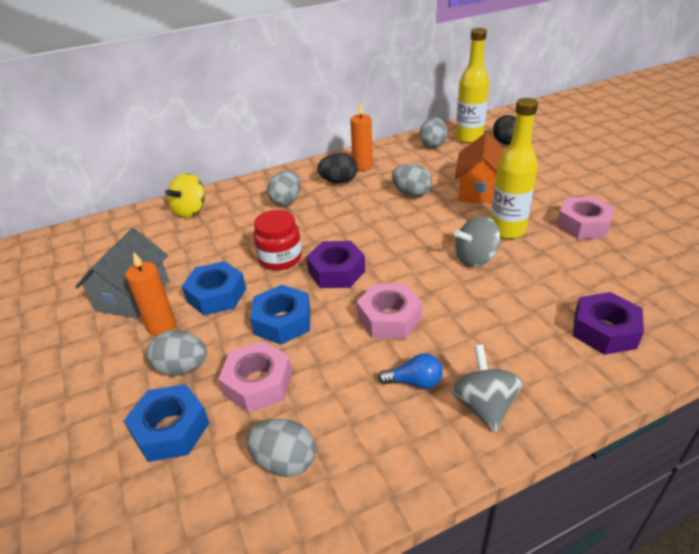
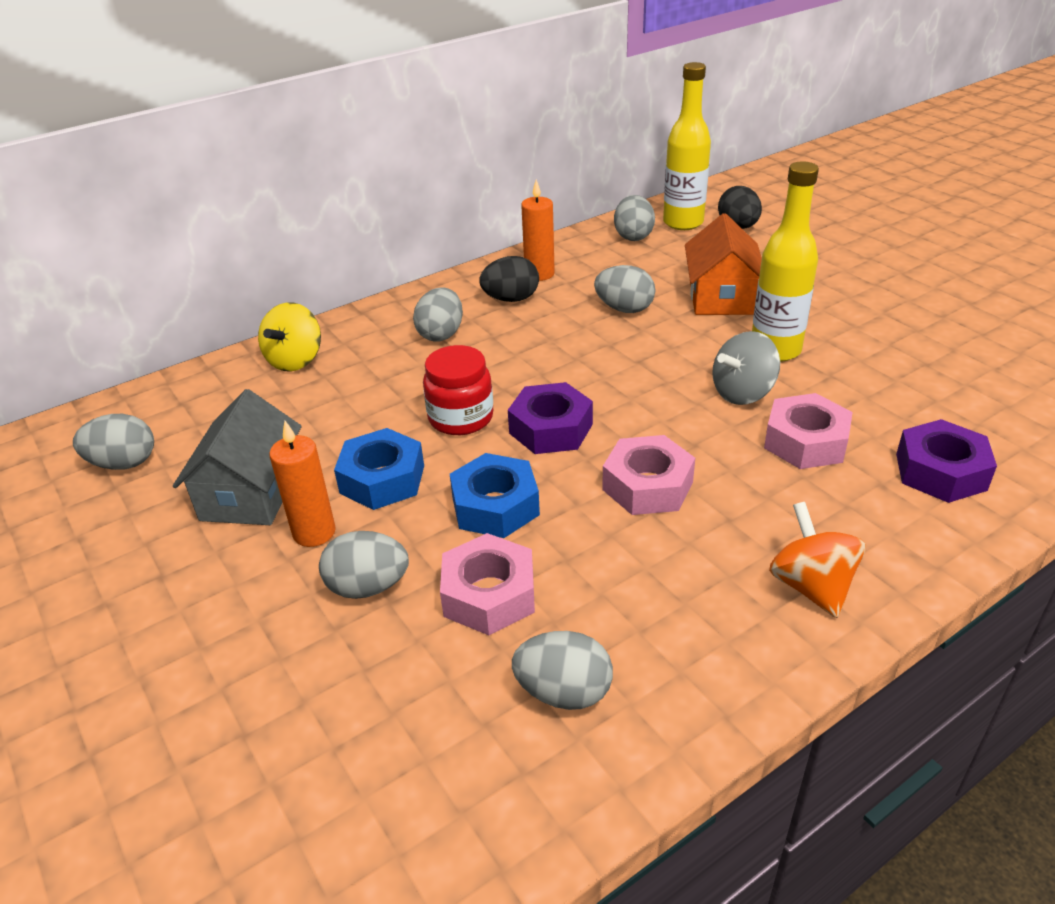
camera: 10 degrees left, 0 degrees up
(65, 268) = (124, 463): none -> grey egg
(171, 429) = (382, 672): blue nut -> none
(414, 382) = (709, 566): blue light bulb -> none
(483, 406) = (811, 586): grey spinning top -> orange spinning top
(583, 225) = (876, 334): pink nut -> pink nut (805, 442)

